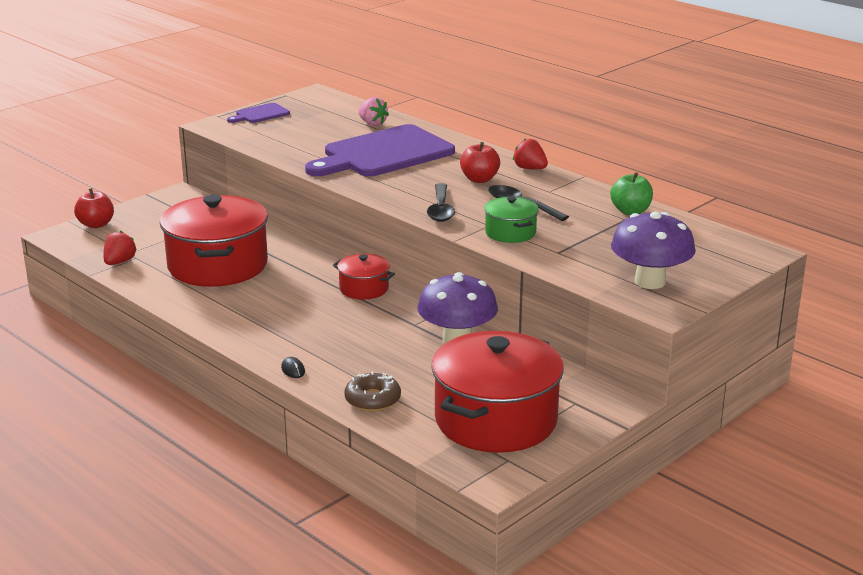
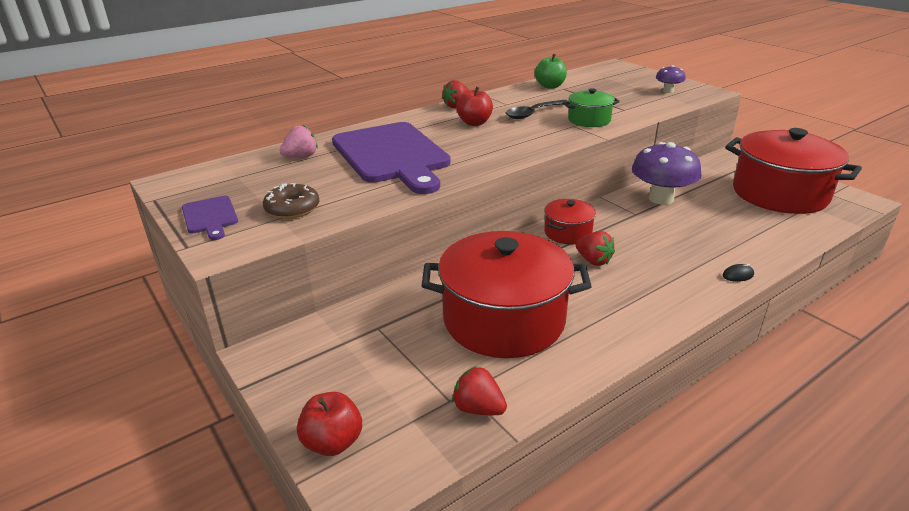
camera: 80 degrees left, 5 degrees up
(312, 300) = (593, 261): none -> red strawberry
(372, 399) = (773, 238): brown donut -> brown donut (292, 208)
(441, 209) = (539, 139): black spoon -> none
(650, 281) = (668, 91): purple mushroom -> purple mushroom, size x0.50

